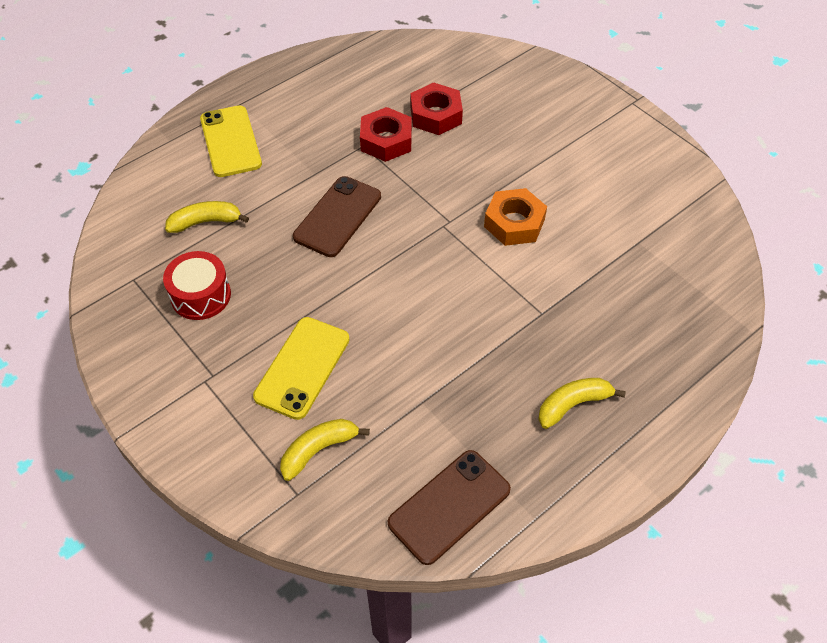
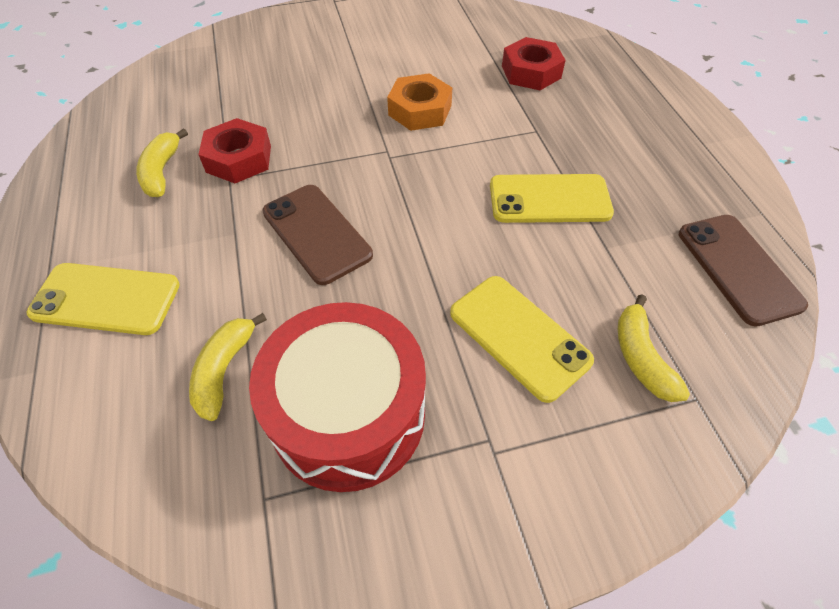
camera: 65 degrees left, 0 degrees up
(201, 295) = (348, 414): red drum -> red drum, size x1.75
(436, 115) = (238, 112): red nut -> red nut (531, 72)
(456, 347) = (549, 199): none -> yellow phone
(573, 404) = (645, 147): yellow banana -> yellow banana (162, 172)

